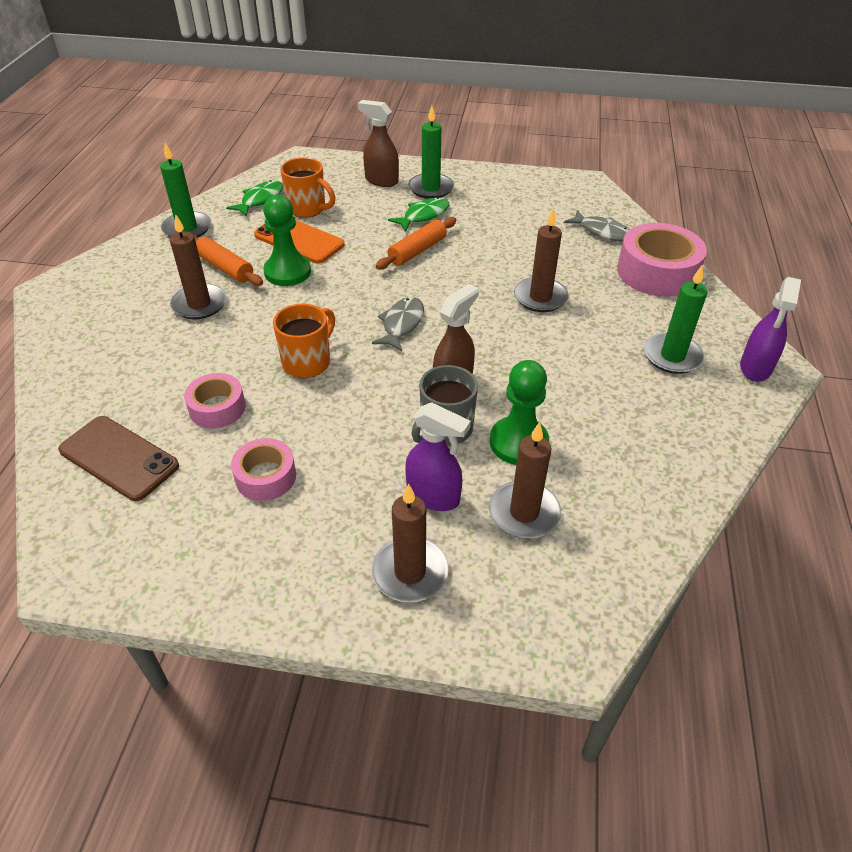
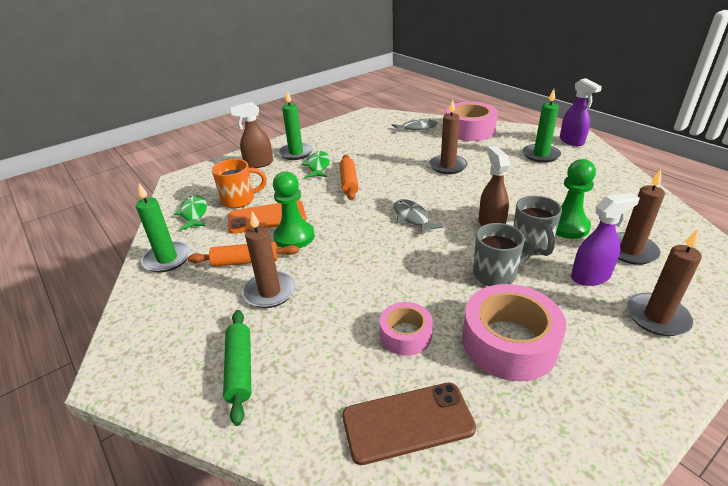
camera: 45 degrees left, 10 degrees down
(102, 343) = (240, 369): none -> green rolling pin
(266, 476) = (509, 342): pink tape -> pink tape, size x1.73
(308, 362) = (404, 270): orange mug -> none
(363, 425) = (496, 274): none -> grey mug

